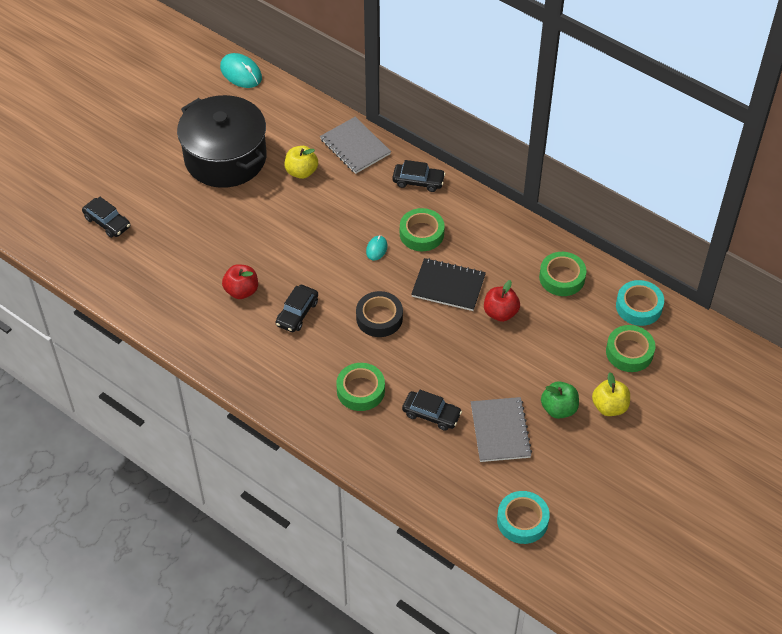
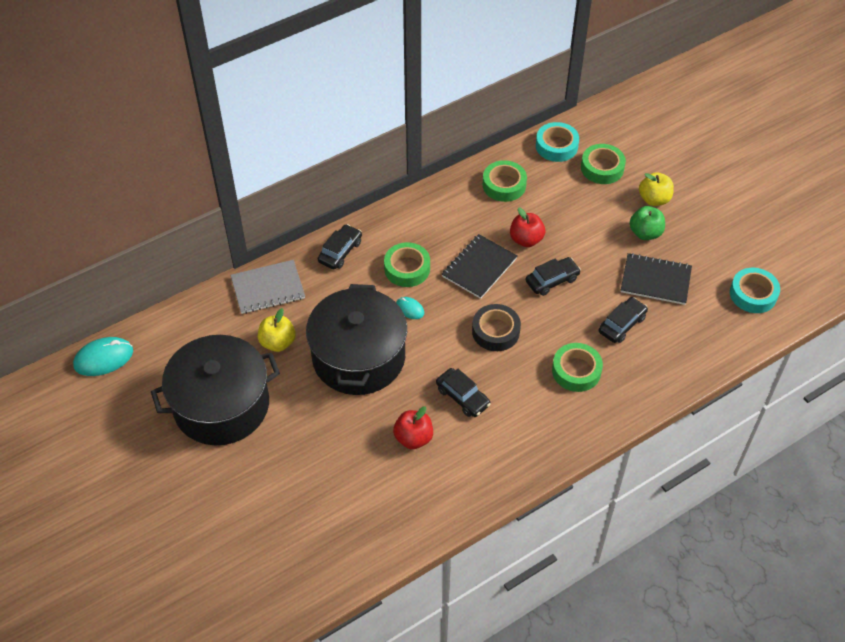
camera: 70 degrees left, 0 degrees up
(107, 222) = (257, 545): black car -> black car (552, 280)
(309, 229) = (358, 357): none -> black pot
(500, 431) = (655, 280): grey notebook -> black notebook

